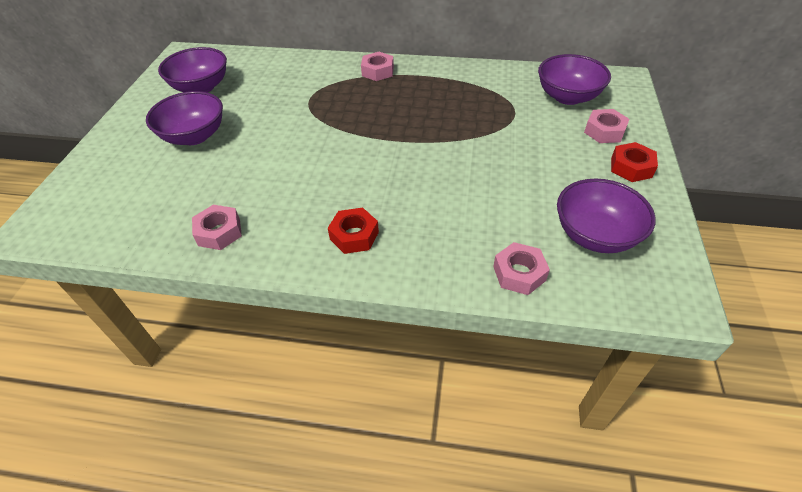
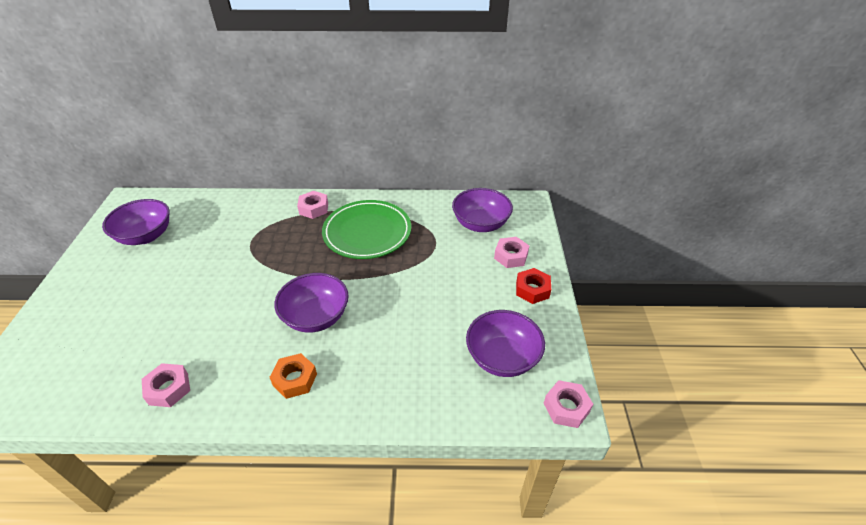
camera: 10 degrees left, 5 degrees down
(194, 136) = (141, 289): purple bowl -> purple bowl (316, 317)
(354, 235) = (295, 379): red nut -> orange nut
(436, 97) = (367, 232): none -> green plate
(519, 273) = (439, 401): pink nut -> pink nut (566, 407)

